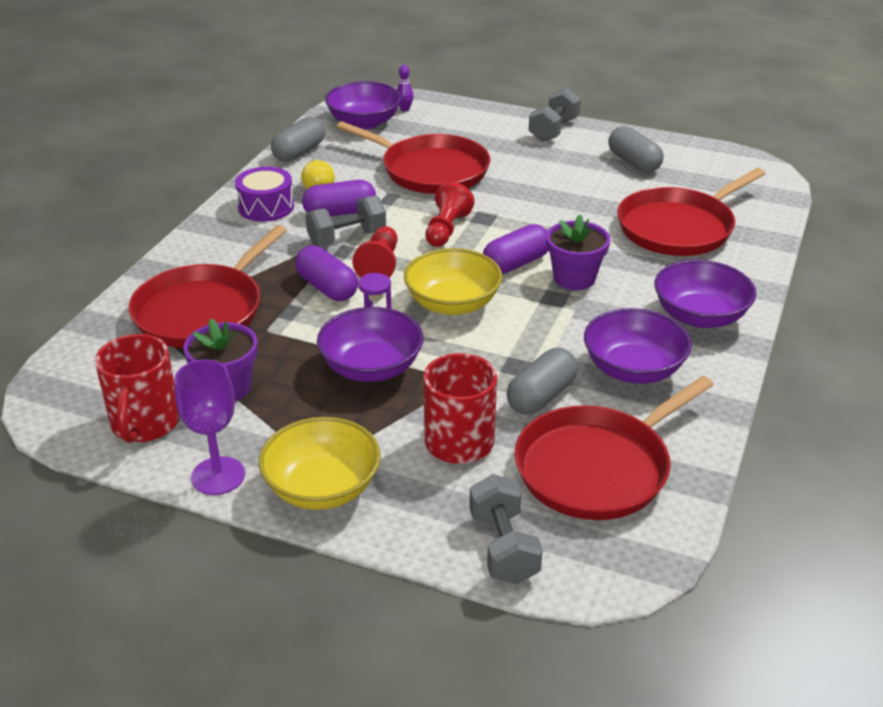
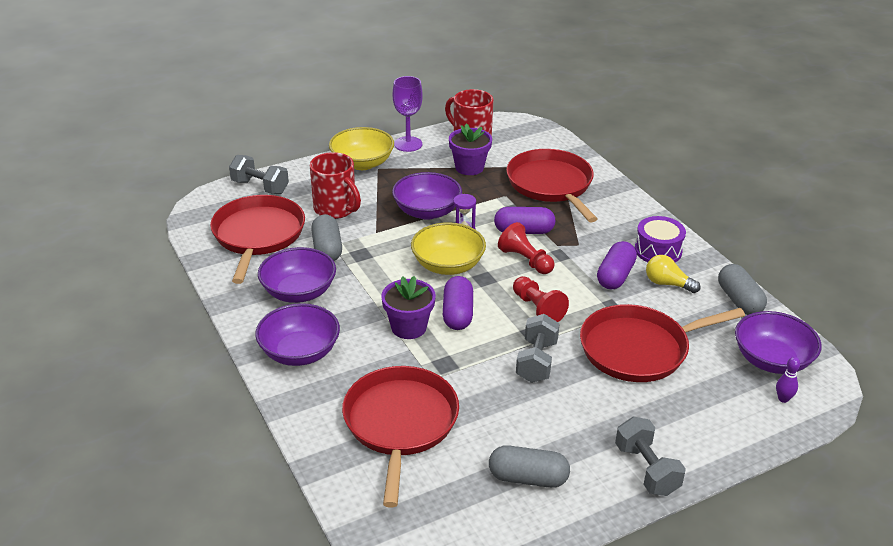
camera: 130 degrees right, 0 degrees up
(347, 238) = (576, 263): grey dumbbell -> grey dumbbell (536, 361)

